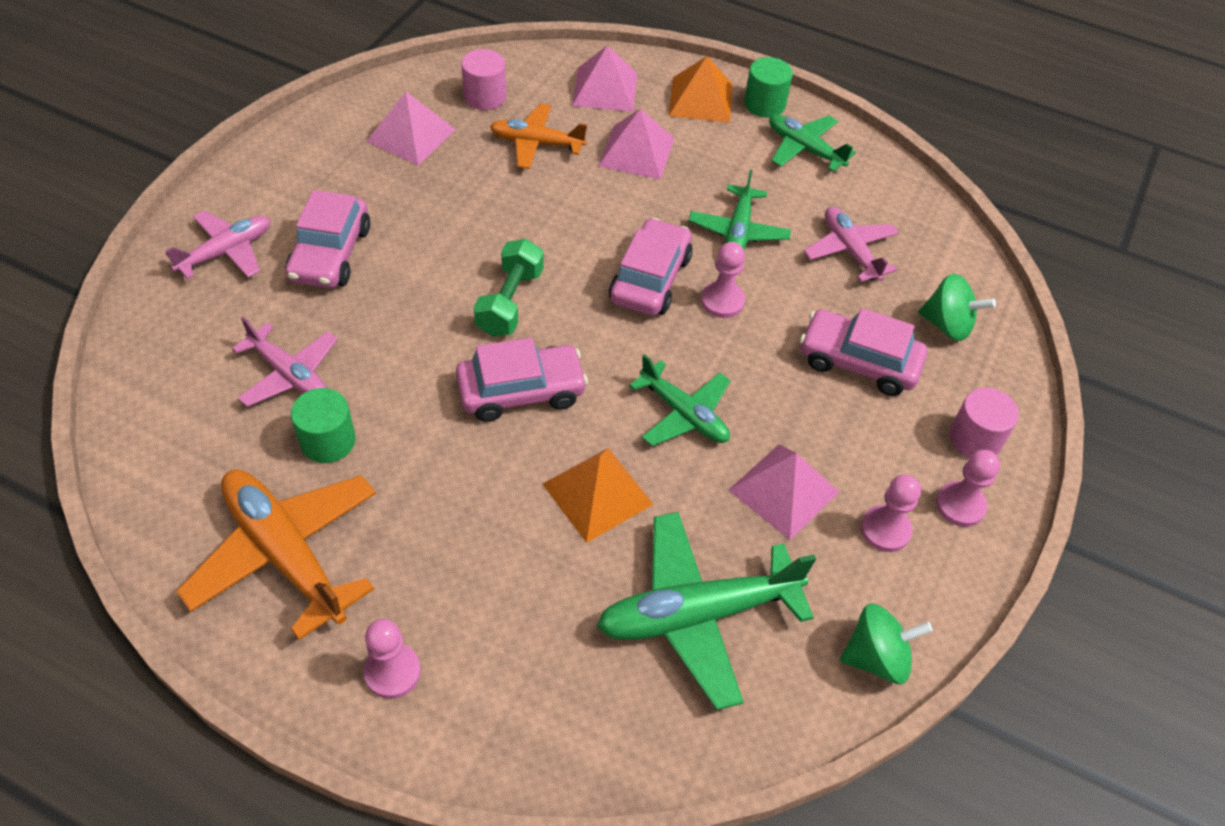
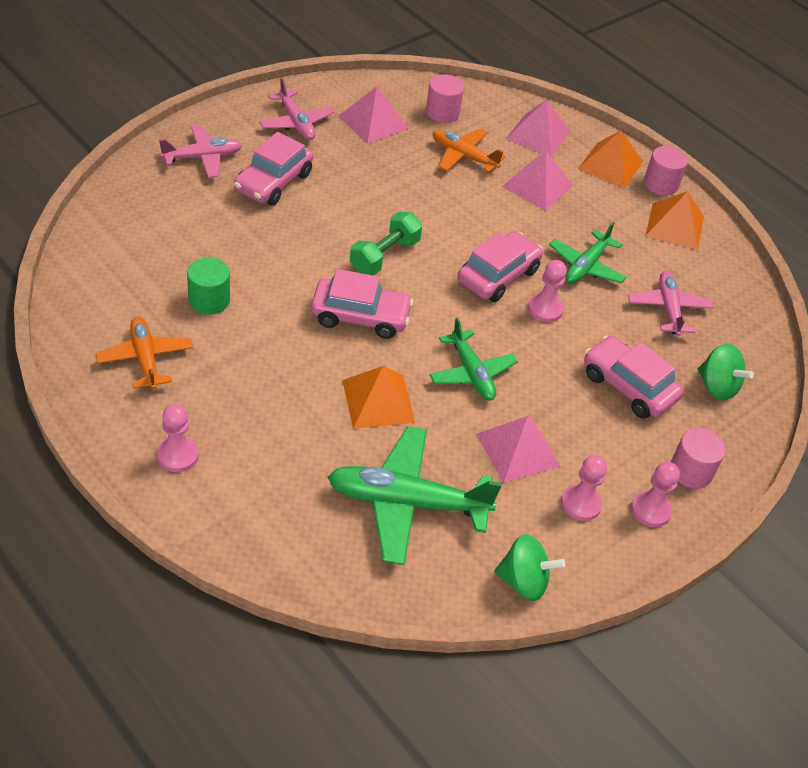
camera: 20 degrees right, 5 degrees down
(286, 554) = (145, 359): orange plane -> orange plane, size x0.61
(289, 374) = (205, 249): pink plane -> pink plane (296, 122)
(764, 104) = (661, 184): green cylinder -> pink cylinder
(804, 149) = (674, 226): green plane -> orange pyramid

